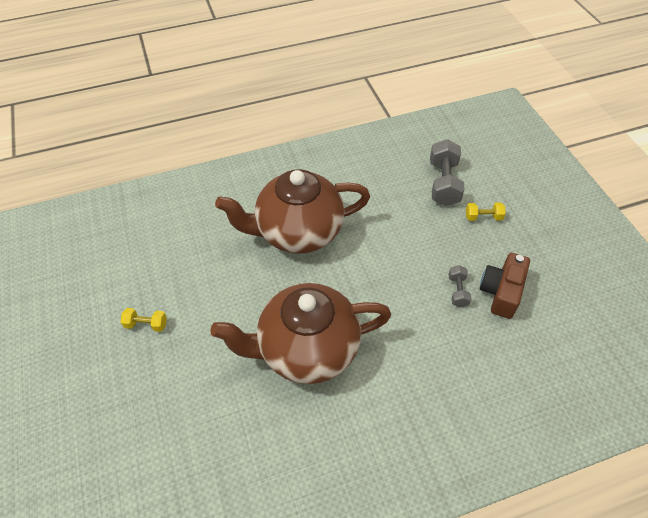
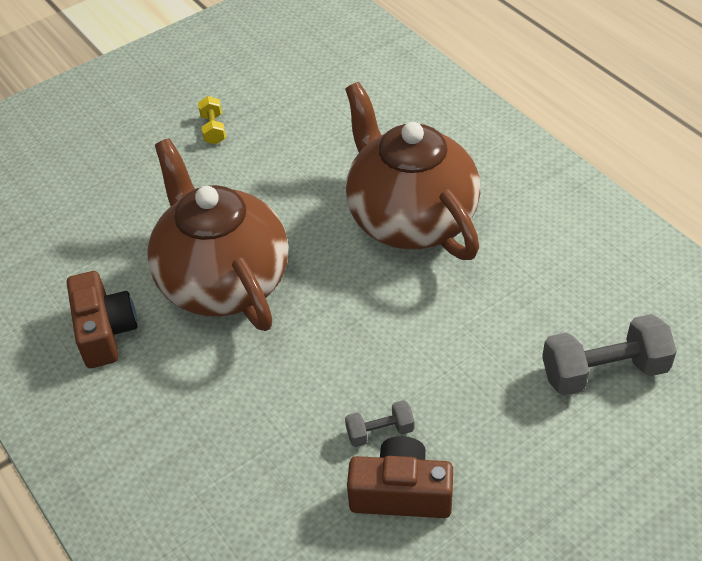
camera: 75 degrees right, 5 degrees down
(324, 439) = (105, 331): none -> brown camera
(483, 217) = (554, 443): yellow dumbbell -> none

